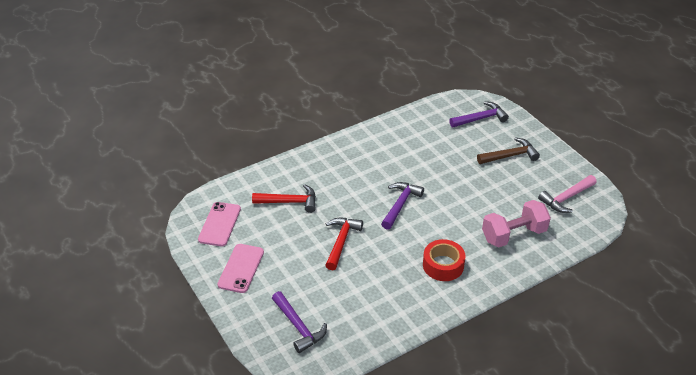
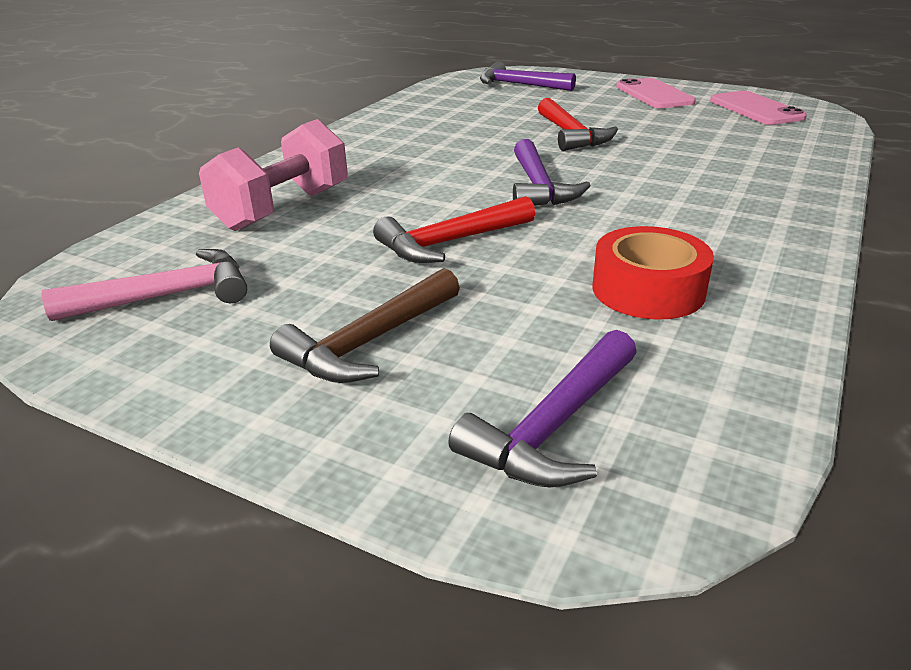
camera: 150 degrees right, 10 degrees down
(290, 202) = (716, 145): red hammer -> red hammer (450, 242)
(443, 265) = (389, 153): red tape -> red tape (648, 290)
(566, 198) = (168, 296): pink hammer -> pink hammer turned 45 degrees clockwise

